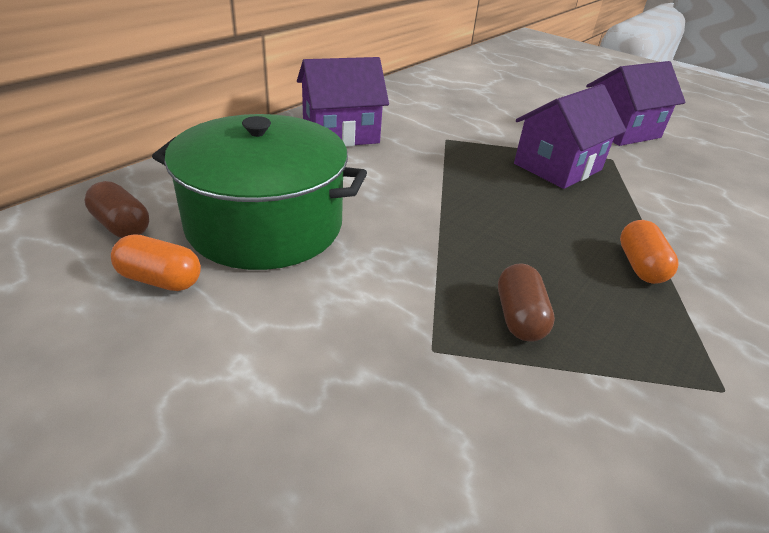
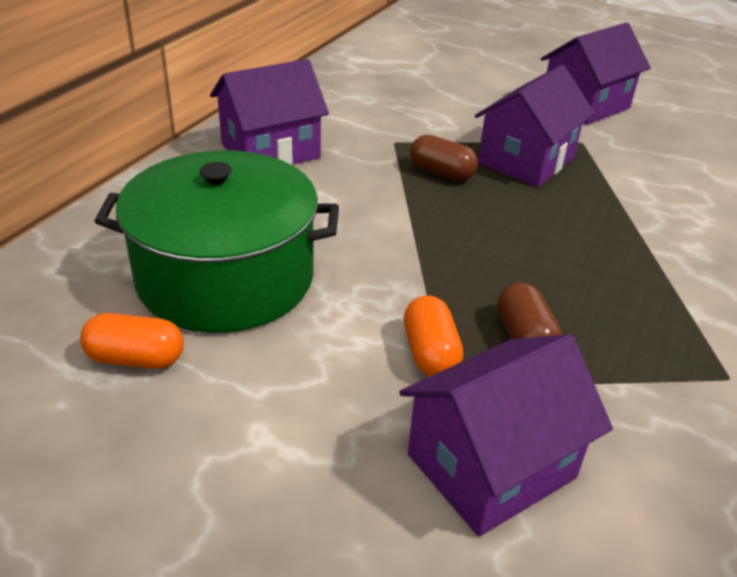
camera: 10 degrees left, 0 degrees up
(121, 226) = (62, 304): brown capsule -> brown capsule (441, 173)
(453, 438) = (491, 466): none -> purple house
(640, 266) = (632, 264): orange capsule -> orange capsule (430, 353)

